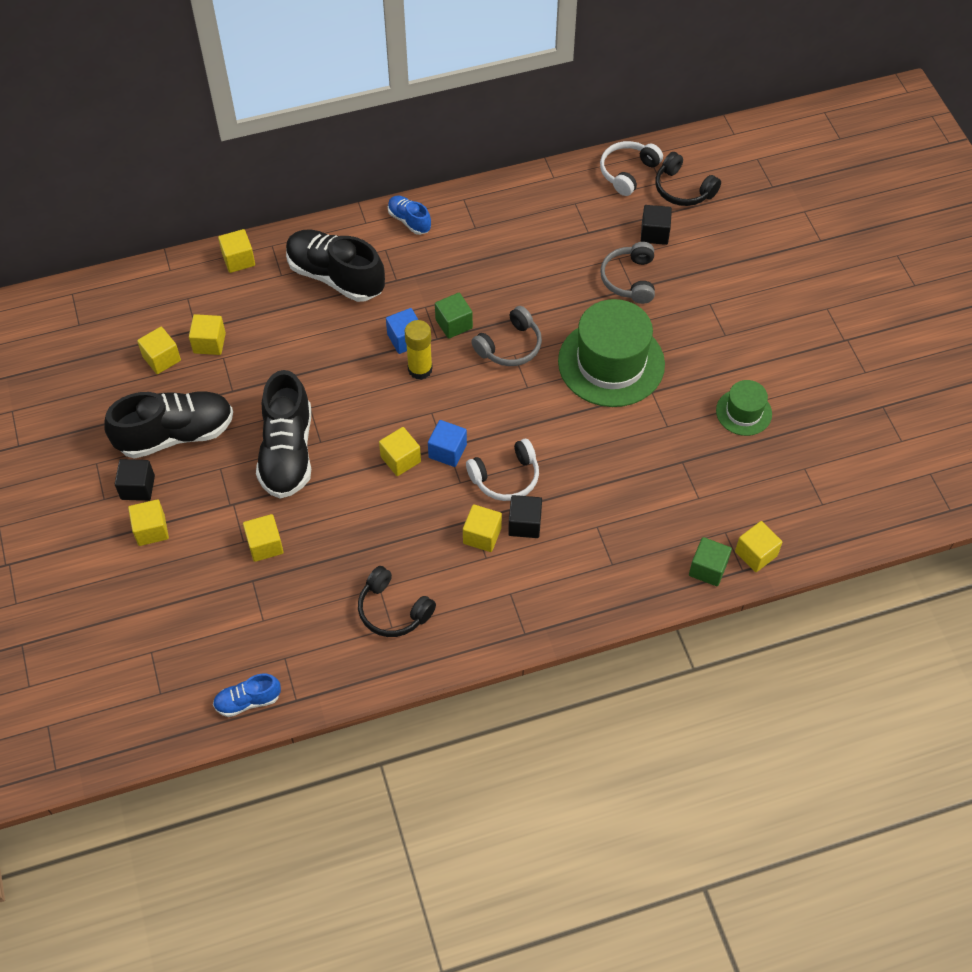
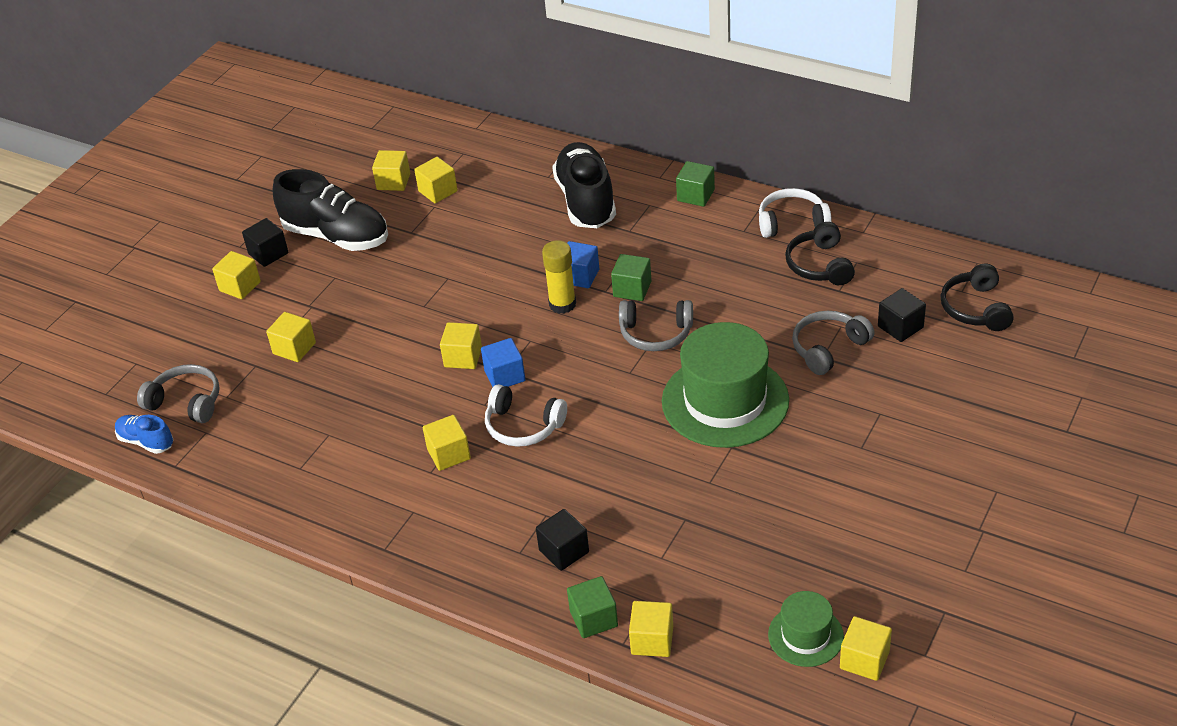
camera: 50 degrees right, 15 degrees down
(237, 648) = (186, 402): none -> grey headphones
(238, 260) = (531, 149): yellow cube -> yellow cube (864, 660)
(287, 452) = (392, 297): black shoe -> none
(393, 610) = (316, 457): black headphones -> black headphones (819, 265)
(409, 221) = (695, 195): blue shoe -> green cube
(524, 524) = (491, 470): black cube -> black cube (564, 551)
(628, 172) = (938, 266): white headphones -> white headphones (792, 222)
(743, 412) = (795, 520): green hat -> green hat (805, 635)

